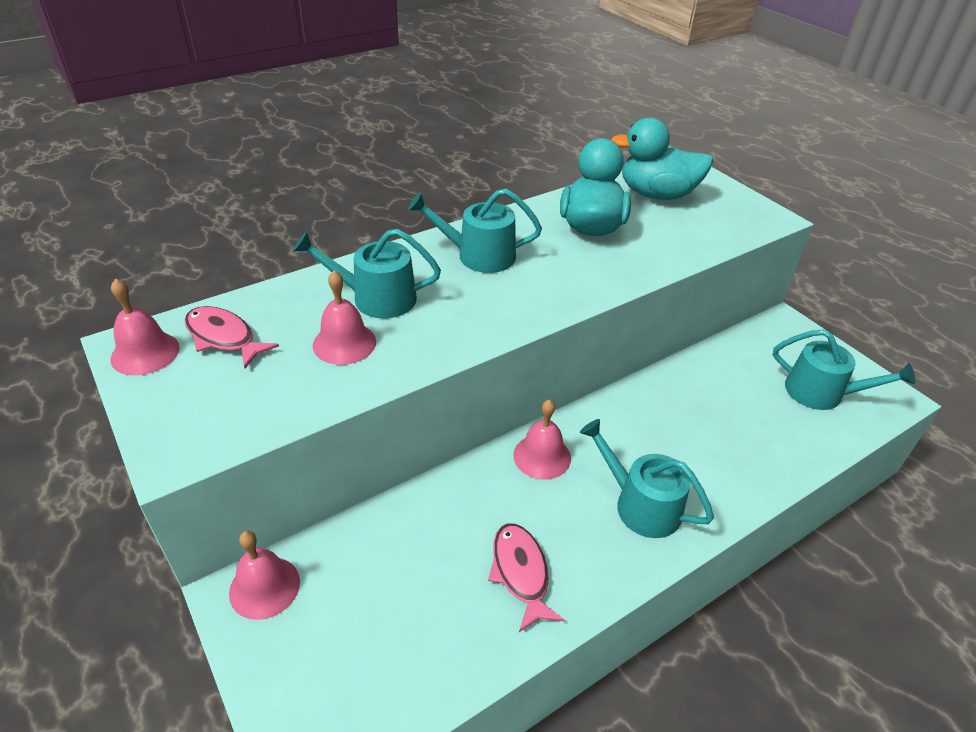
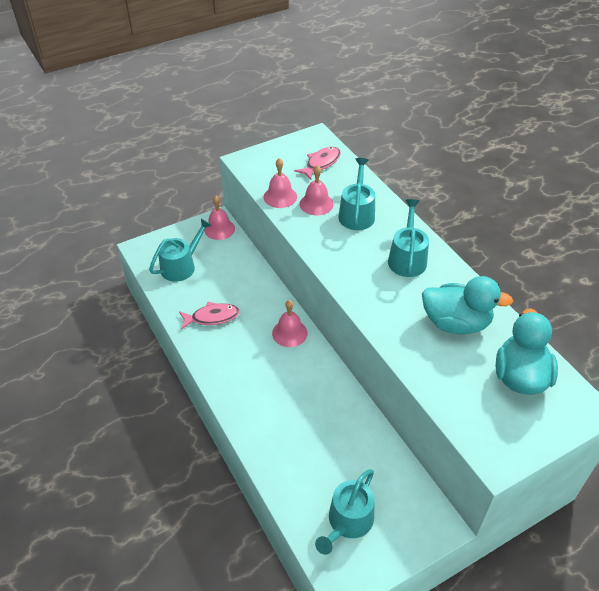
camera: 95 degrees right, 5 degrees up
(145, 353) = (310, 142): pink bell -> pink bell (280, 196)
(641, 505) = (249, 376): turquoise watering can -> turquoise watering can (181, 266)

